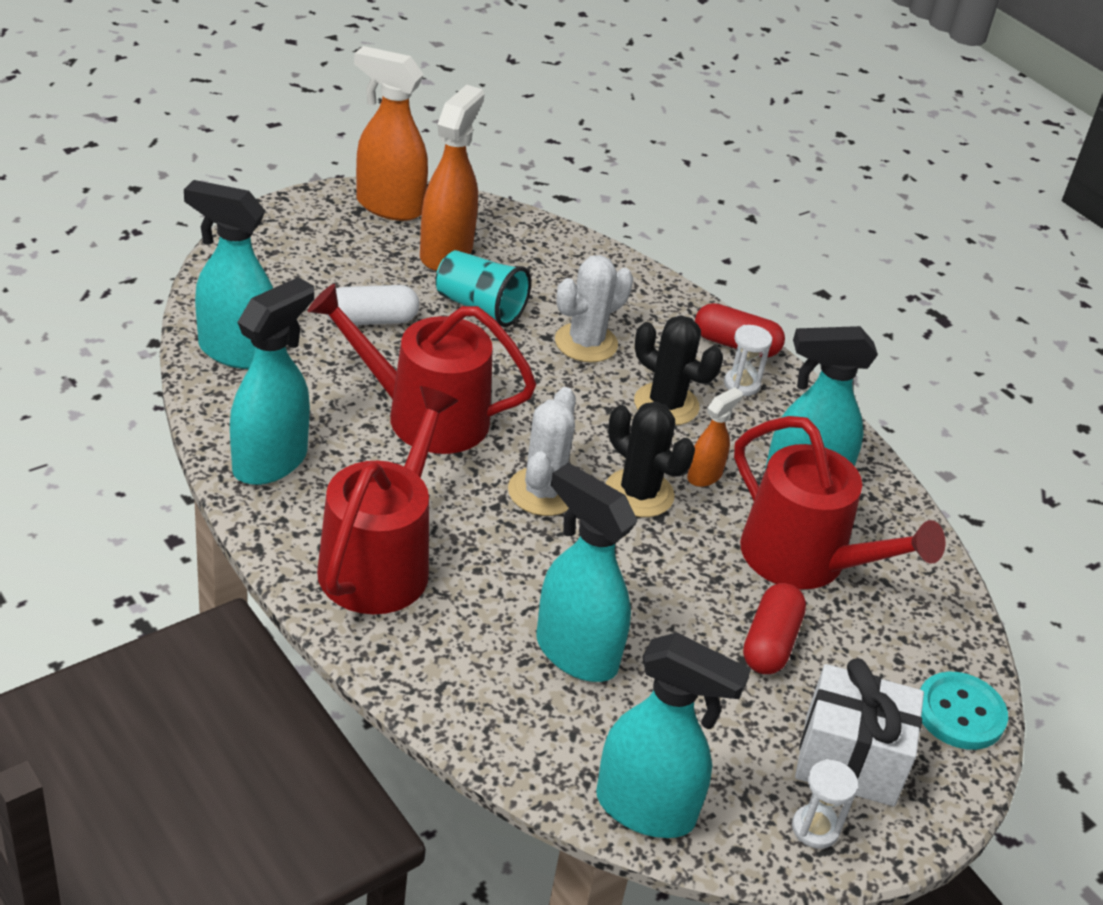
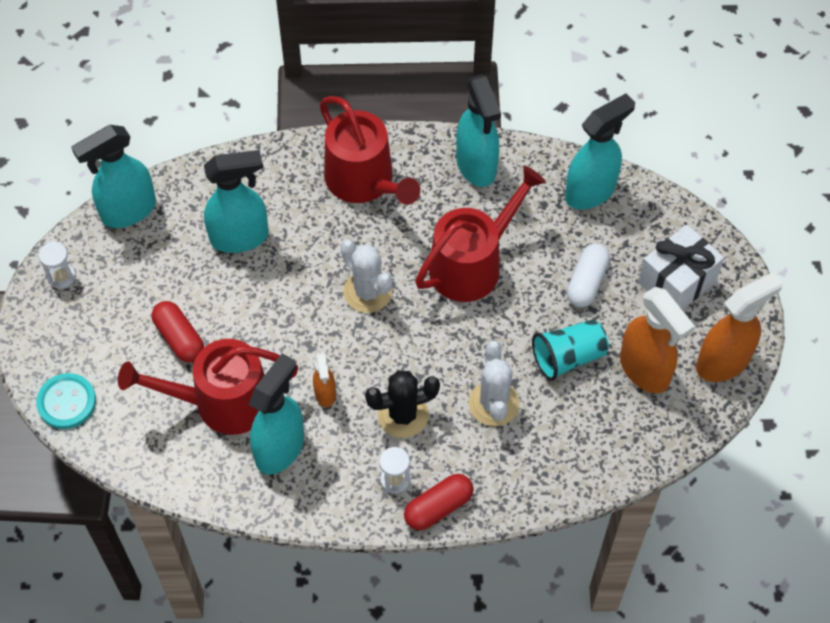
camera: 130 degrees right, 20 degrees up
(639, 493) = (334, 344): black cactus -> none
(849, 760) = (84, 322): white gift -> white gift (676, 282)

